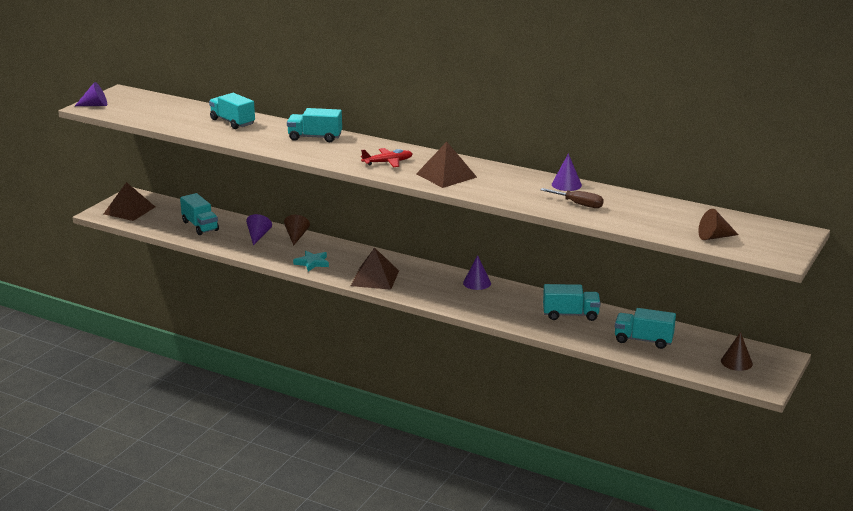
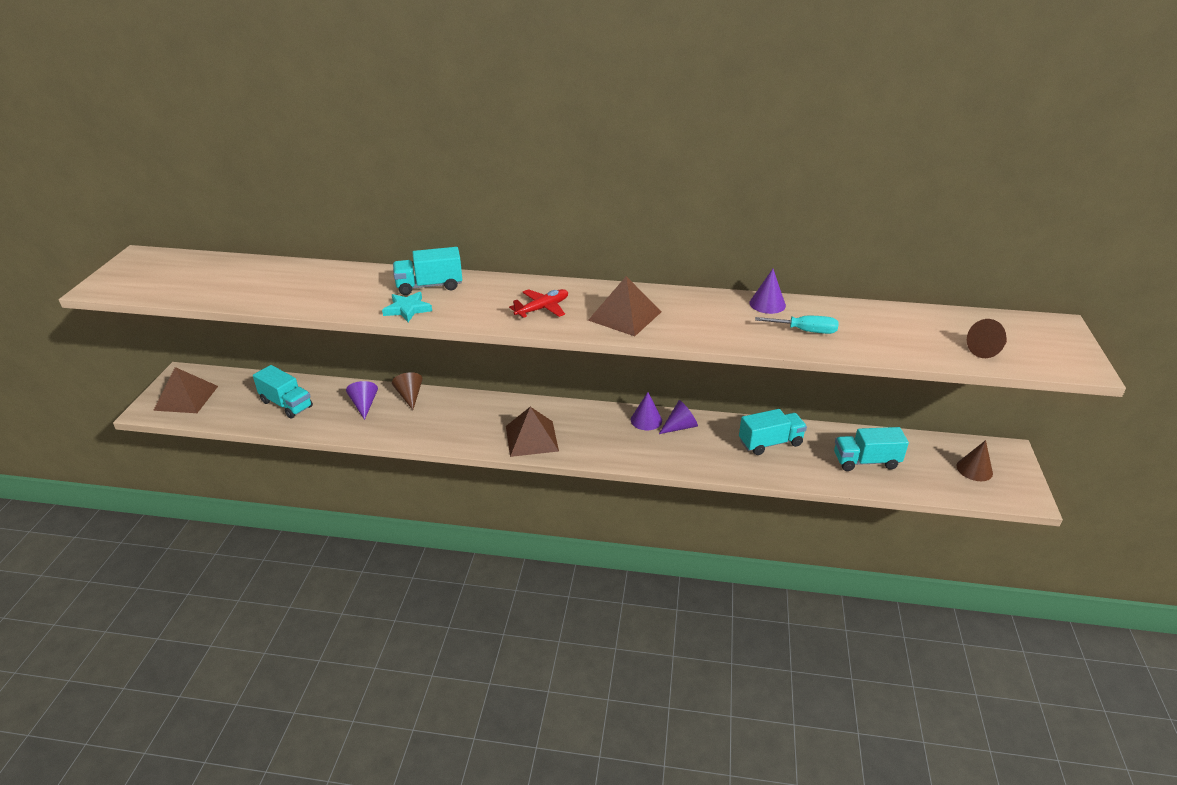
camera: 20 degrees left, 10 degrees up
(95, 105) = (110, 283): purple cone -> purple cone (680, 427)
(232, 122) = (311, 280): turquoise truck -> none
(312, 263) = (448, 431): turquoise star -> turquoise star (407, 309)
(579, 204) = (805, 331): brown screwdriver -> turquoise screwdriver

